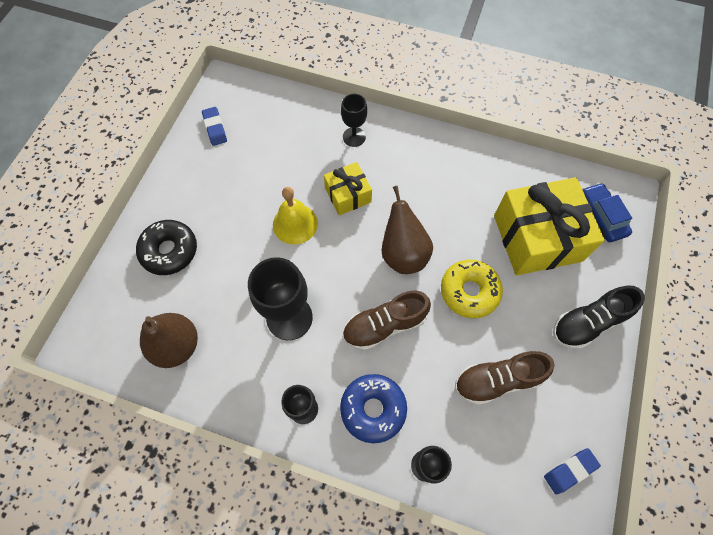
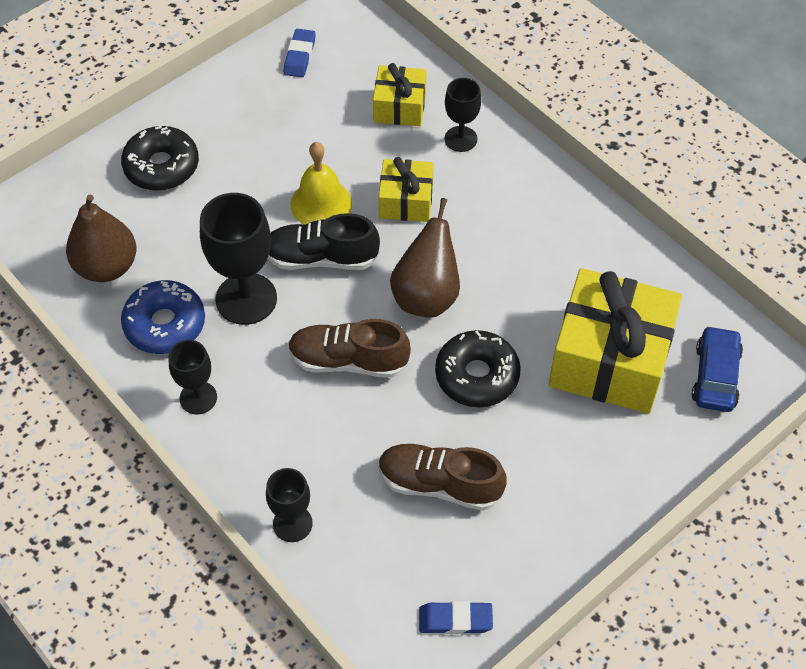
camera: 30 degrees right, 10 degrees down
(302, 133) = (399, 107): none -> yellow gift
(373, 409) = (274, 438): blue donut -> blue donut (165, 324)
(469, 291) = (477, 376): yellow donut -> black donut
(588, 323) = (601, 483): black shoe -> black shoe (321, 258)

